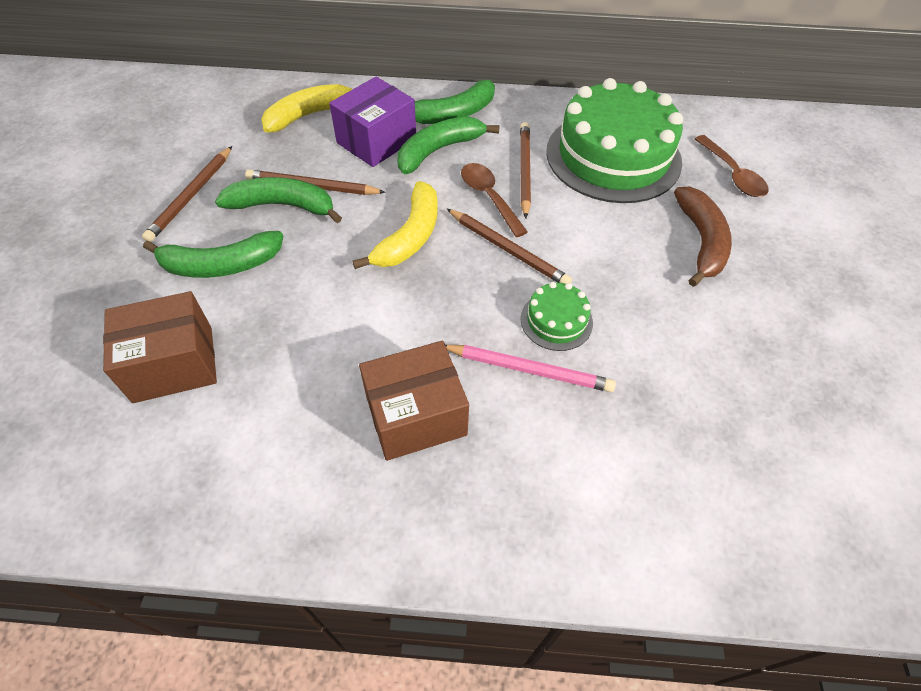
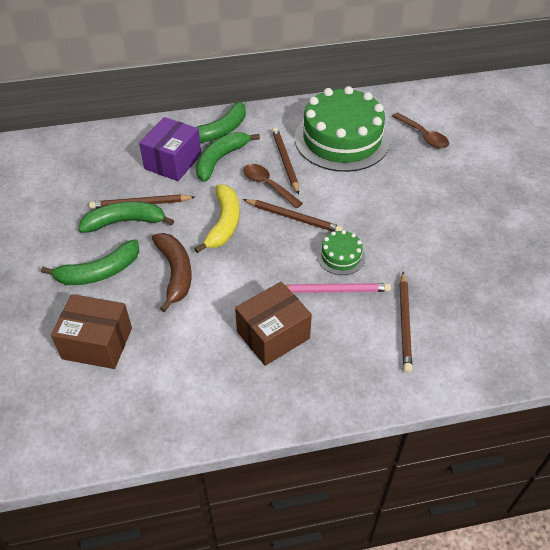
camera: 15 degrees left, 5 degrees down
(173, 364) = (97, 343): brown box -> brown box turned 45 degrees clockwise
(191, 196) = (54, 229): brown pencil -> brown pencil (404, 323)
(311, 115) = (116, 152): yellow banana -> none
(701, 241) = (416, 185): brown banana -> brown banana (175, 273)

